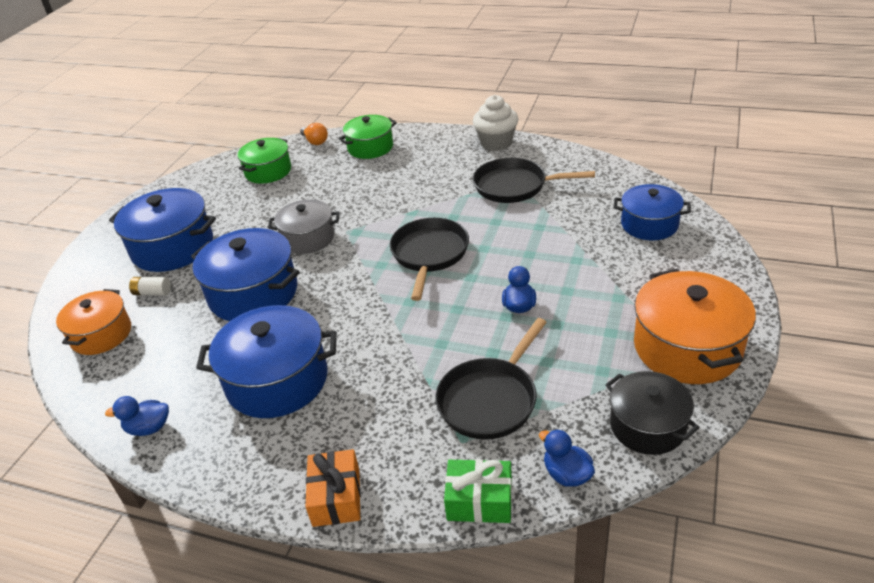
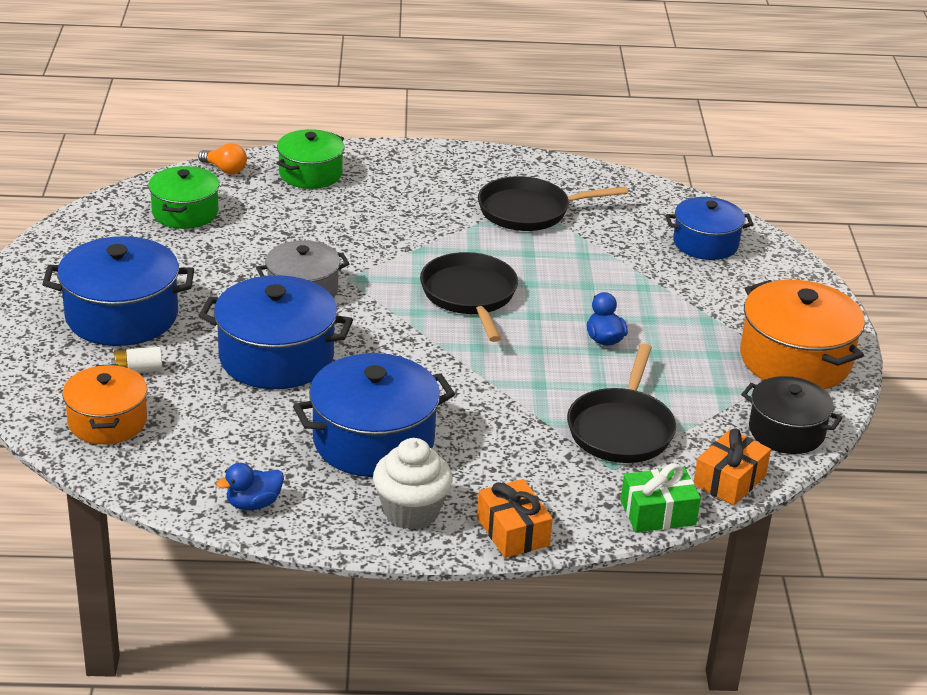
camera: 25 degrees left, 5 degrees down
(496, 143) = (477, 160): white cupcake -> white cupcake (411, 512)
(567, 474) = (729, 480): blue duck -> orange gift

